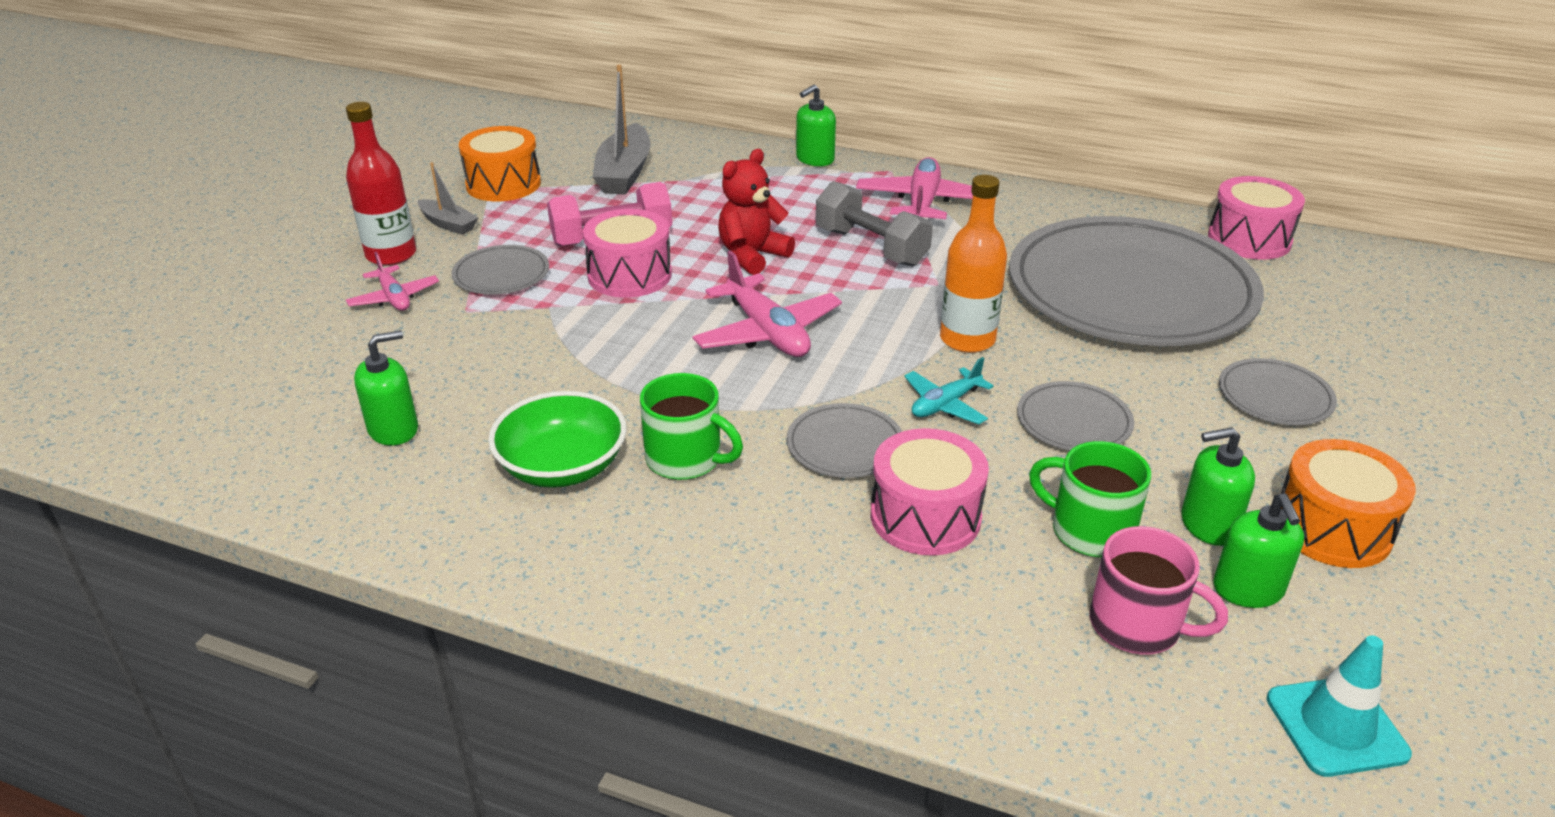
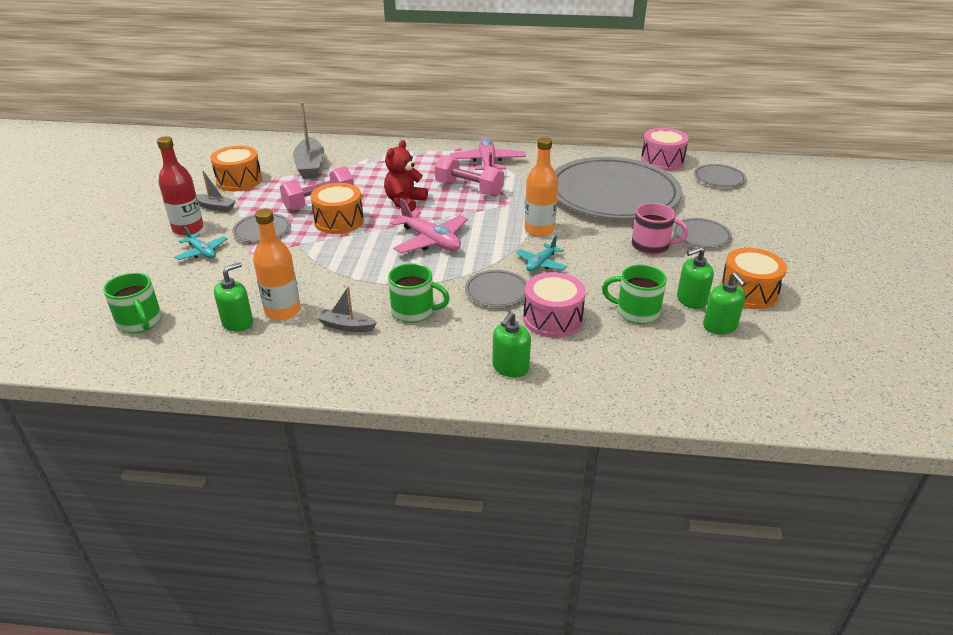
camera: 15 degrees left, 0 degrees up
(249, 403) = (140, 322): none -> green mug
(394, 298) = (202, 252): pink plane -> turquoise plane
(472, 421) = (282, 311): none -> orange bottle
(562, 466) = (347, 326): green bowl -> grey boat
(629, 275) = (339, 221): pink drum -> orange drum
(815, 159) = (418, 146): green soap dispenser -> green soap dispenser (510, 368)
(871, 247) = (469, 189): grey dumbbell -> pink dumbbell
(1073, 421) = (609, 262): grey plate -> grey plate (719, 178)
(1138, 625) = (675, 351): pink mug -> pink mug (651, 246)
(1336, 726) = (779, 379): turquoise traffic cone -> none

